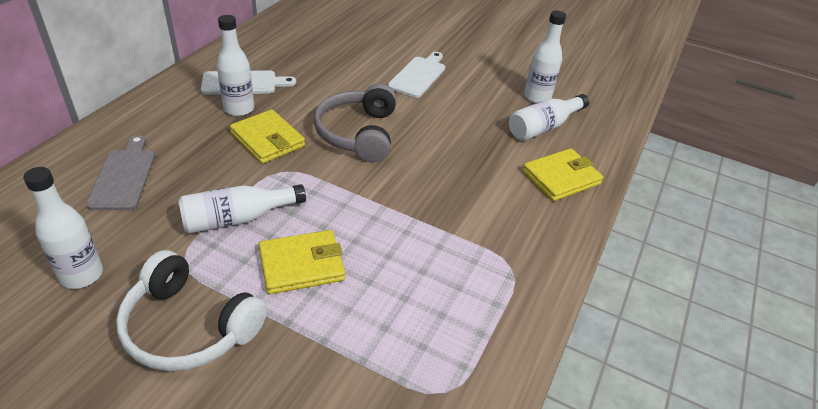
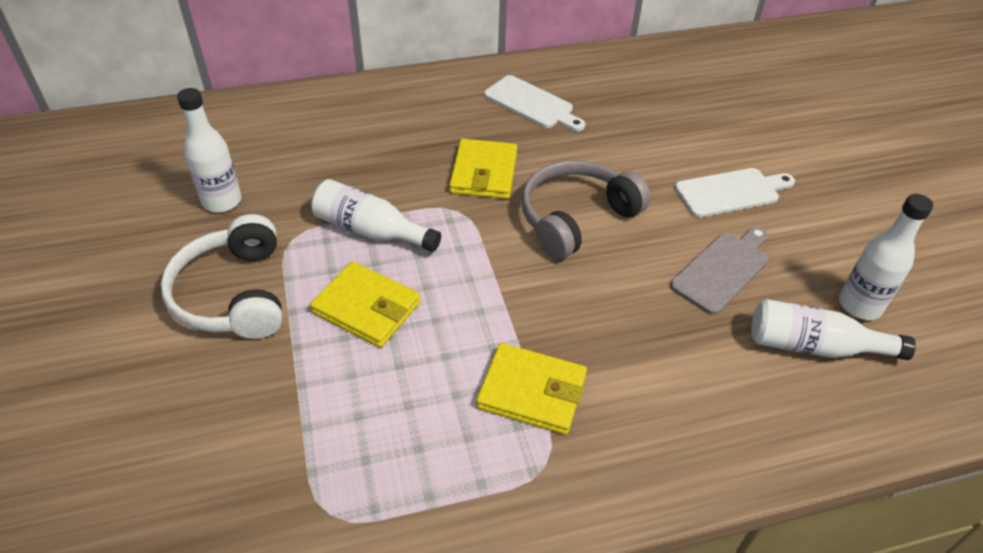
camera: 50 degrees right, 5 degrees up
(124, 176) = (337, 138): grey cutting board -> grey cutting board (722, 270)
(239, 109) = (496, 128): white bottle -> none
(561, 178) = (748, 419): yellow wallet -> yellow wallet (531, 391)

